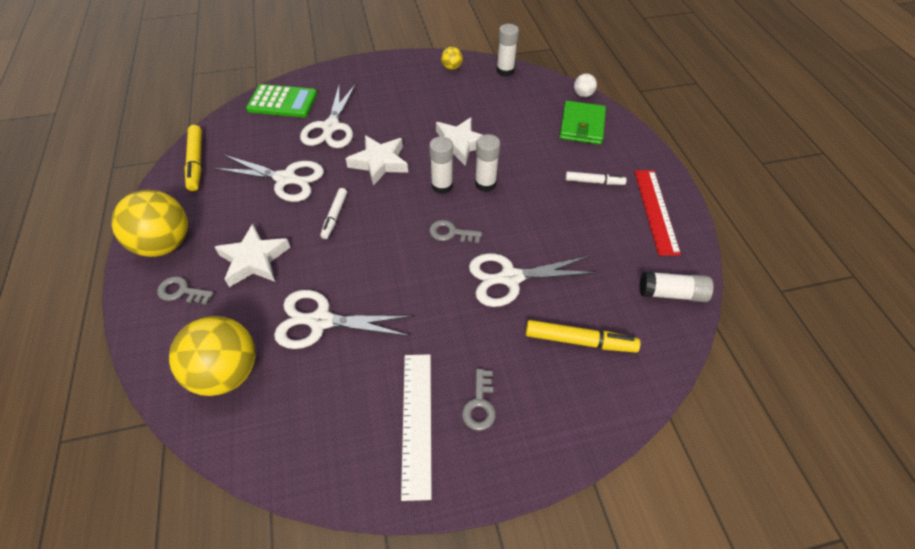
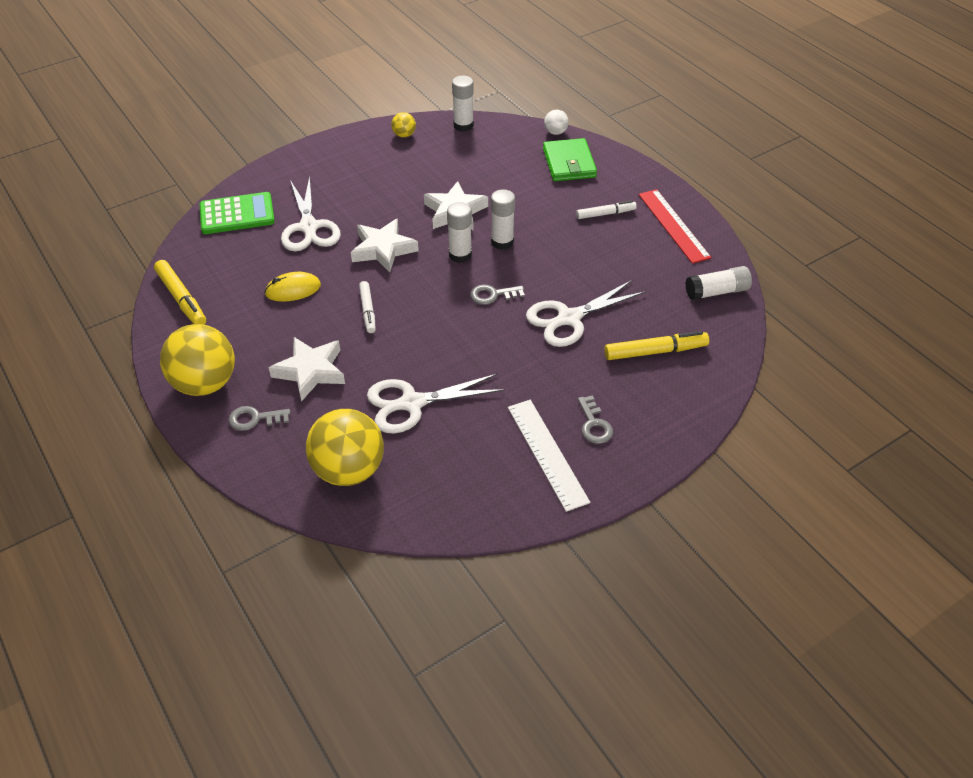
camera: 20 degrees left, 5 degrees down
(285, 179) = (293, 290): white scissors -> yellow mouse

